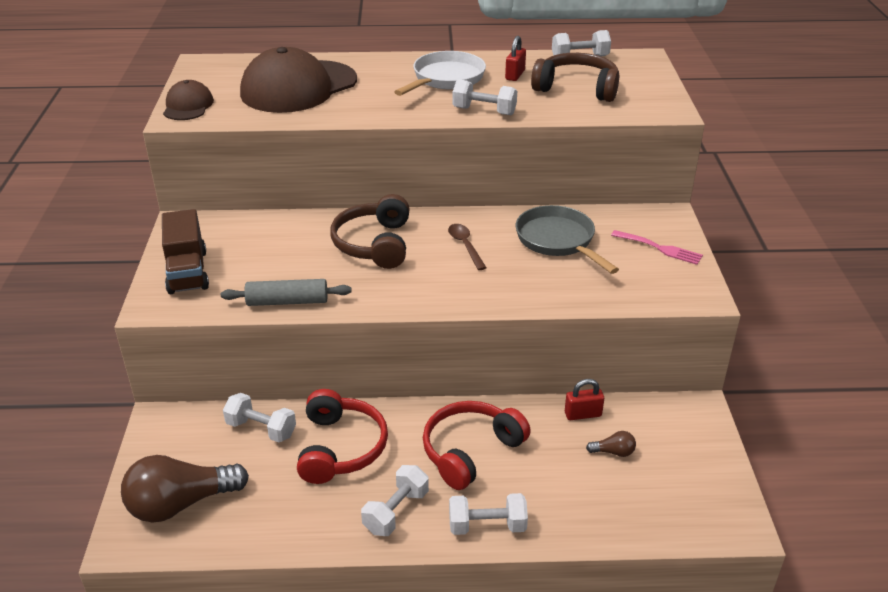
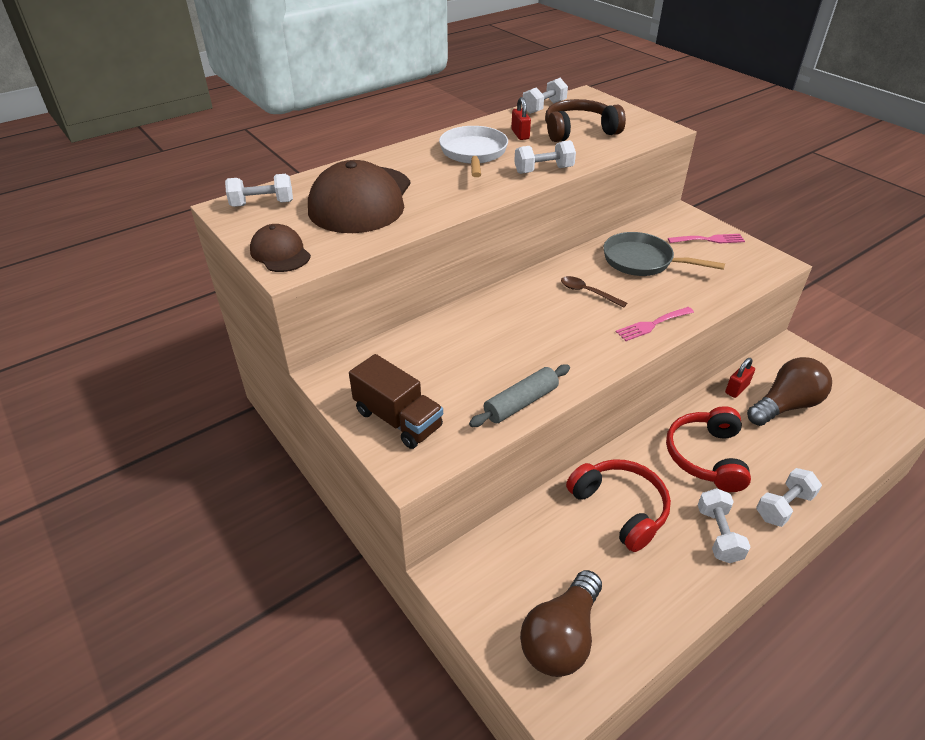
camera: 35 degrees left, 5 degrees up
(261, 429) = (543, 530): white dumbbell -> white dumbbell (262, 204)
(374, 244) = (521, 321): brown headphones -> none
(484, 294) = (652, 325): none -> pink fork
(613, 452) = (785, 405): brown light bulb -> brown light bulb, size x2.38

